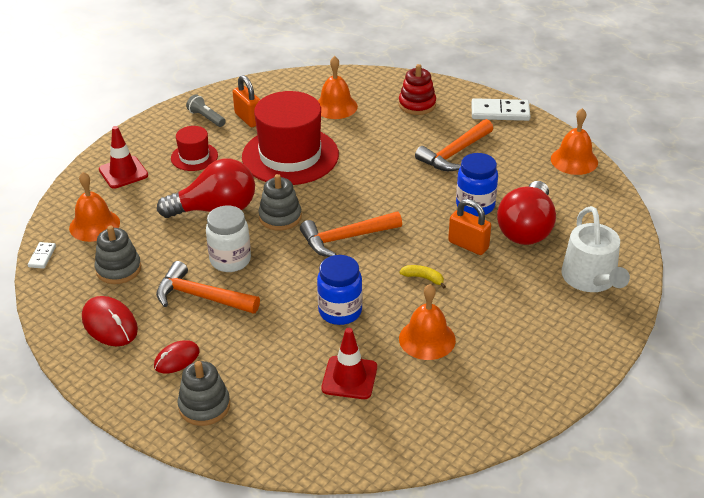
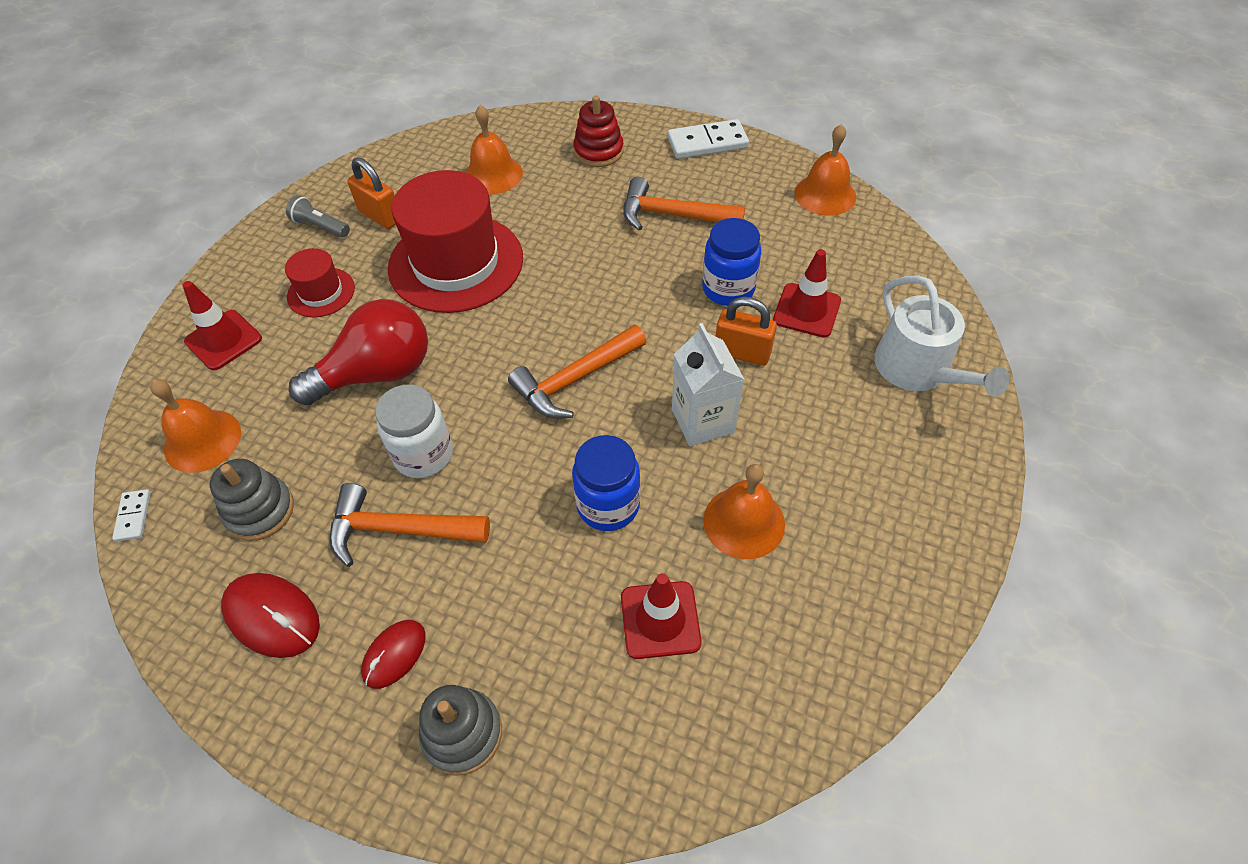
camera: 15 degrees left, 15 degrees up
(280, 217) = (473, 365): grey stacking toy -> none
(423, 278) = (703, 420): yellow banana -> white carton
(454, 153) = (672, 215): orange hammer -> orange hammer turned 75 degrees clockwise
(526, 229) = (807, 310): red light bulb -> red traffic cone

